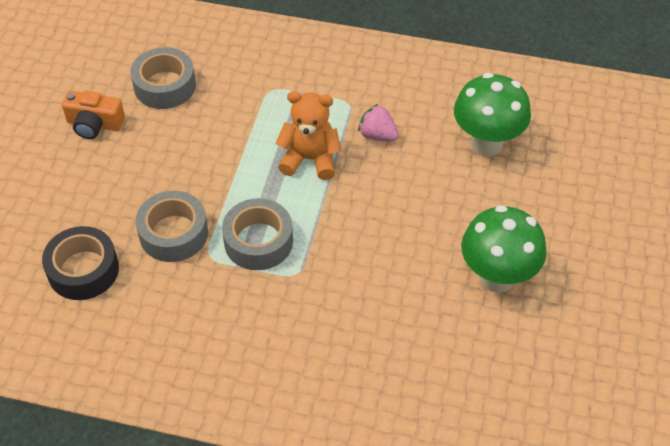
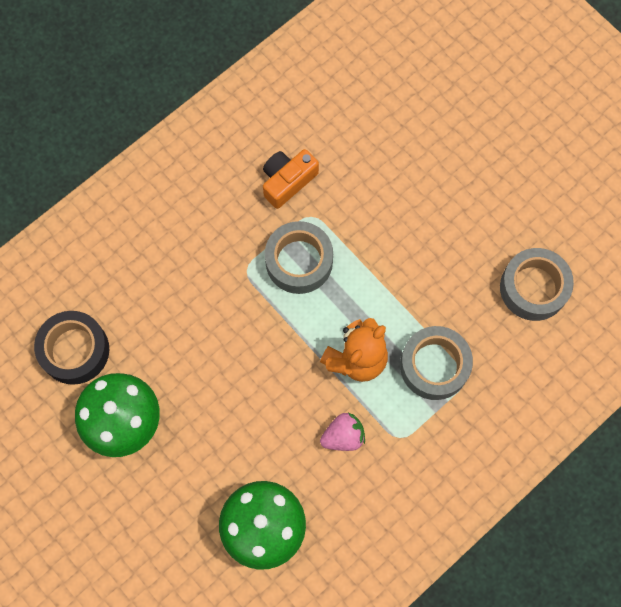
camera: 125 degrees right, 20 degrees up
(83, 270) = (364, 119): black tape -> black tape (75, 350)
(94, 124) = (523, 204): orange camera -> orange camera (287, 181)
(173, 233) = (354, 202): grey tape -> grey tape (434, 366)

